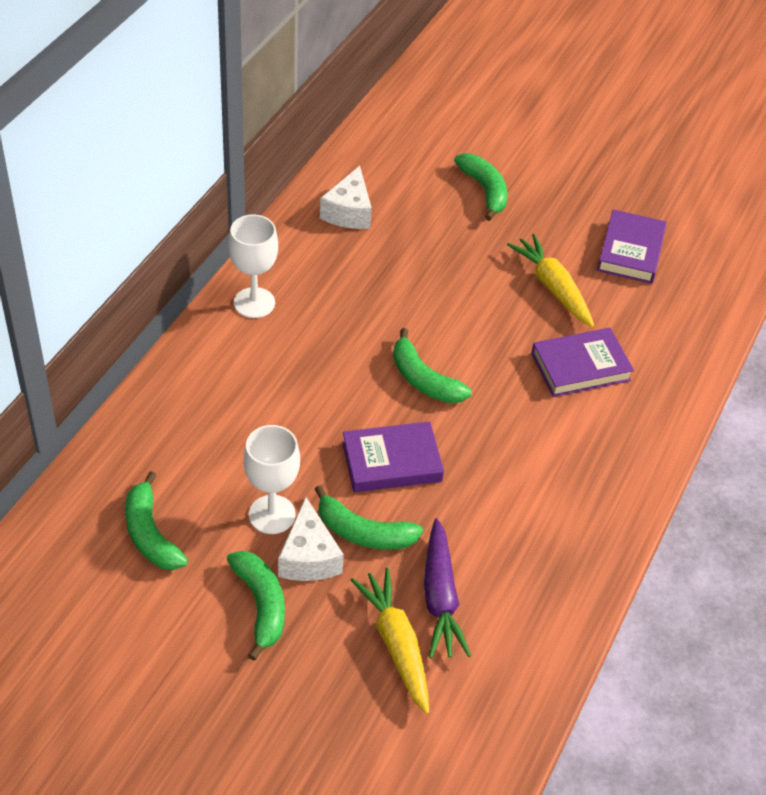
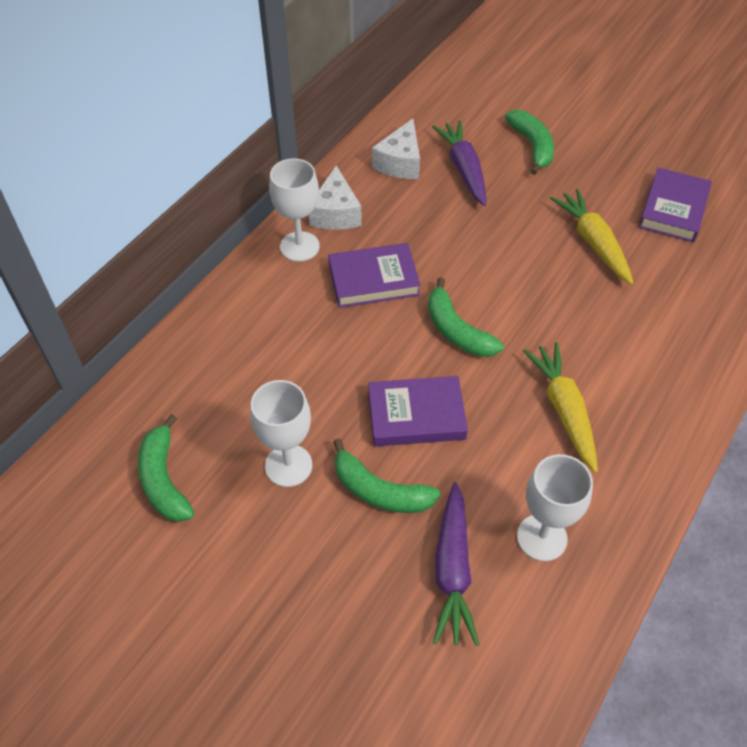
camera: 10 degrees right, 5 degrees up
(261, 605) = (264, 566): green banana -> none
(308, 557) = (320, 514): white cheese -> white cheese (336, 213)
(396, 644) = (400, 621): yellow carrot -> yellow carrot (564, 410)
(416, 217) = (464, 169): none -> purple carrot
(521, 564) = (541, 537): none -> white goblet
(580, 367) = (617, 324): purple book -> purple book (373, 280)

